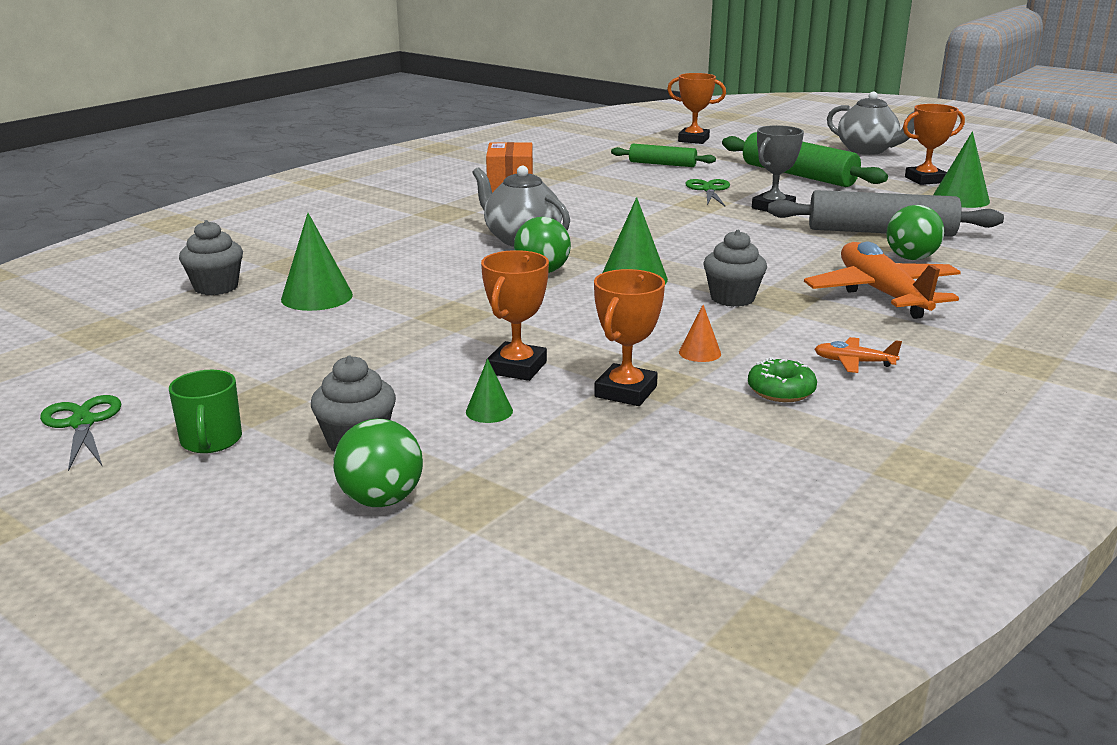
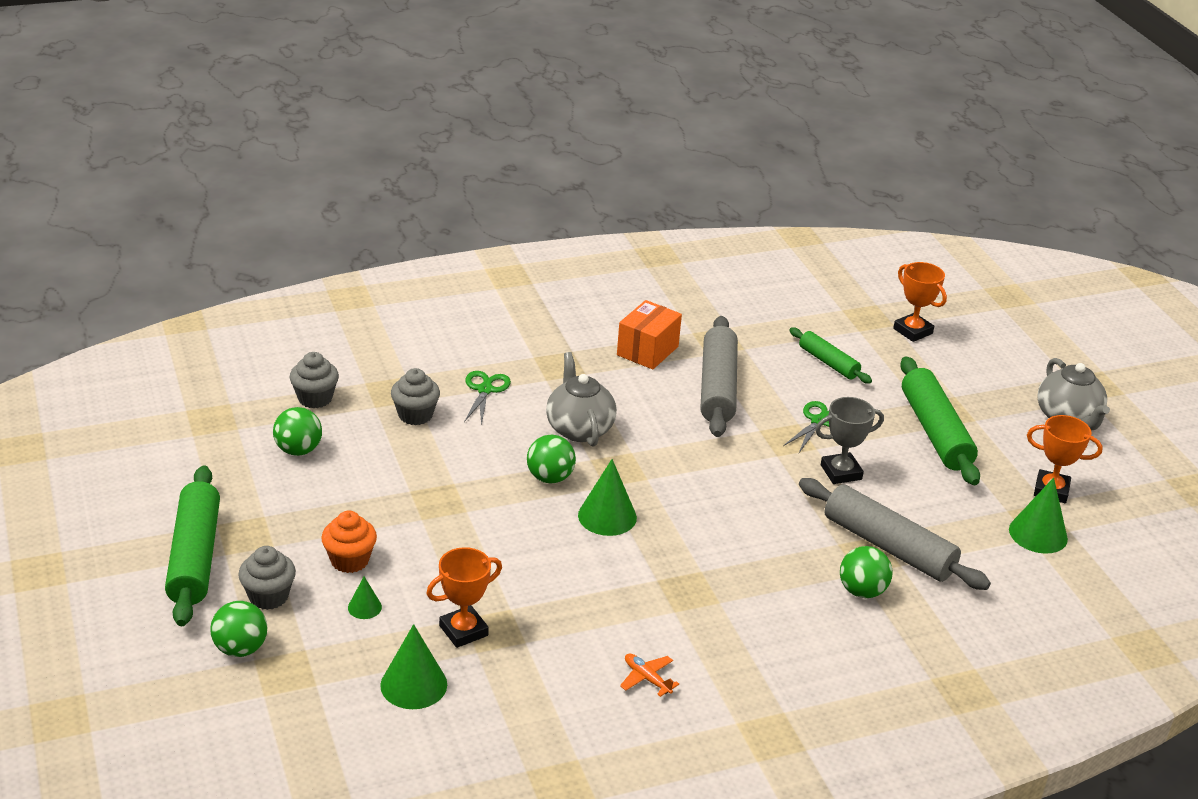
camera: 30 degrees right, 10 degrees up
(82, 423) = (142, 507): green scissors -> green scissors (485, 390)
(211, 441) = (195, 556): green mug -> green rolling pin
(243, 324) = (298, 450): none -> green ball
(317, 297) = (369, 439): green cone -> green cone (413, 684)
(418, 382) = (349, 560): none -> orange cupcake
(517, 368) = (422, 575): orange trophy -> none
(601, 193) = (718, 387): none -> grey rolling pin
(699, 352) = (555, 618): orange cone -> none
(732, 298) = (651, 572): grey cupcake -> grey cupcake (415, 415)
(781, 390) = (562, 679): green donut -> none
(881, 294) = (773, 621): orange plane -> none

